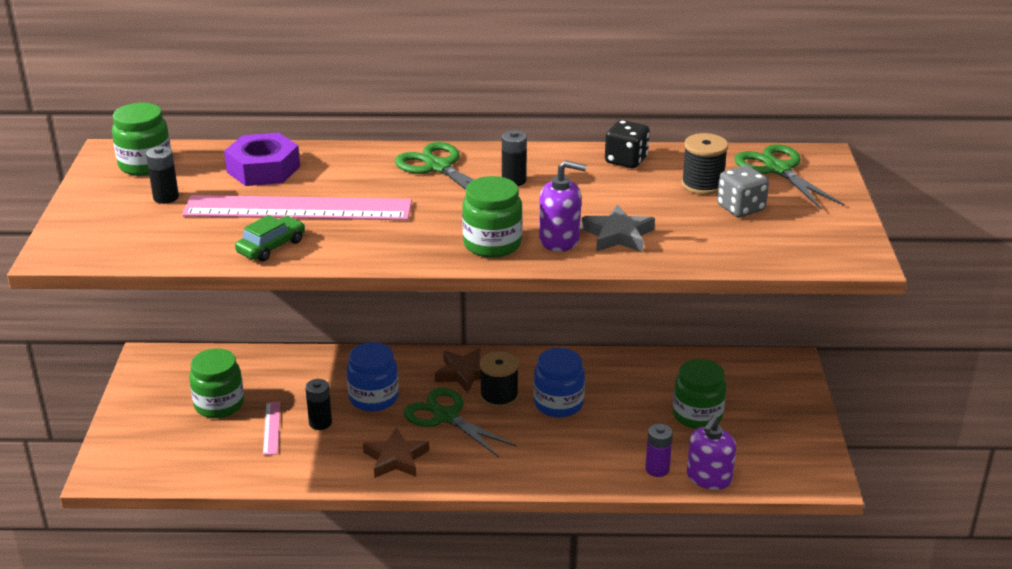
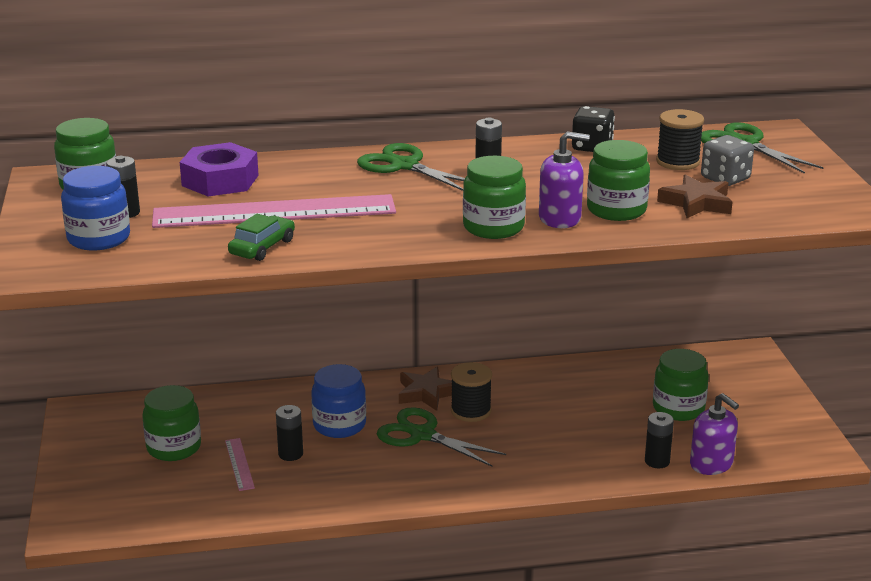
camera: 10 degrees left, 5 degrees down
(396, 458) = (383, 479): brown star -> brown star (696, 203)
(558, 404) = (534, 412): blue jar -> blue jar (99, 238)
(618, 235) = (616, 210): grey star -> green jar
(657, 469) = (657, 461): purple battery -> black battery
(709, 478) = (711, 464): purple soap dispenser -> purple soap dispenser turned 60 degrees counterclockwise

